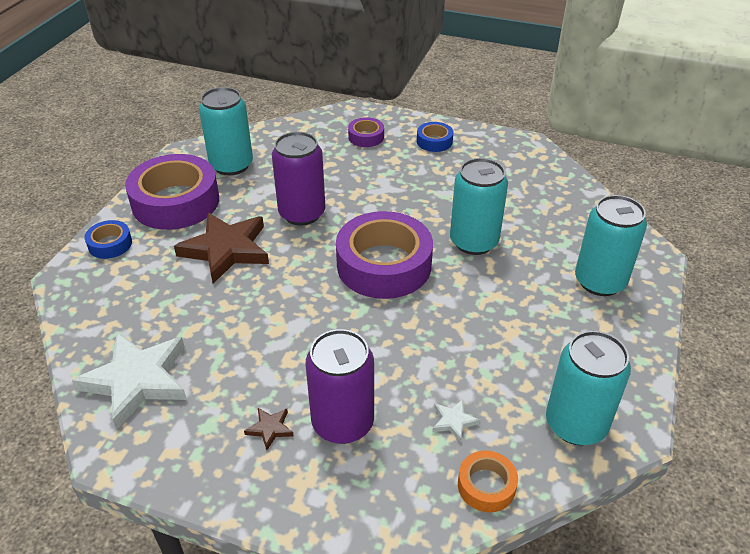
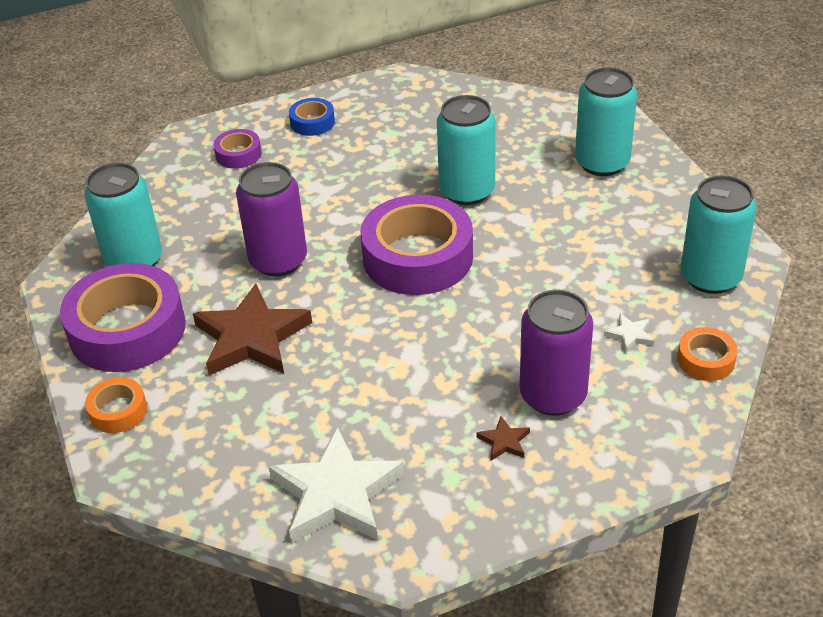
camera: 40 degrees left, 0 degrees up
(110, 244) = (118, 411): blue tape -> orange tape

